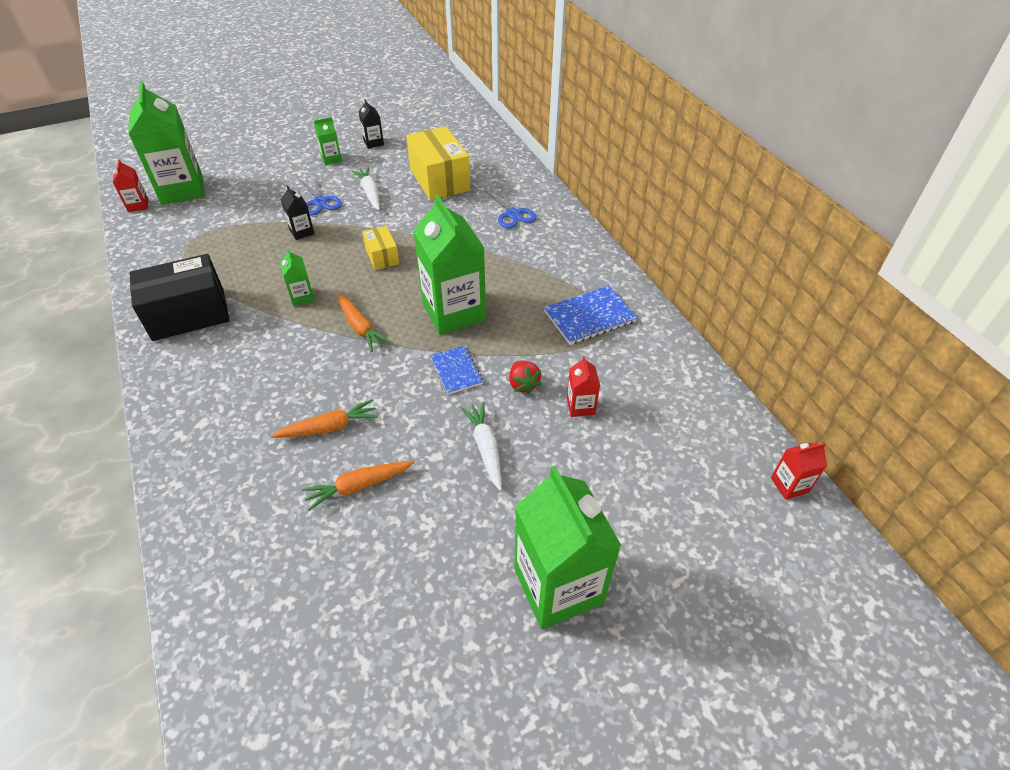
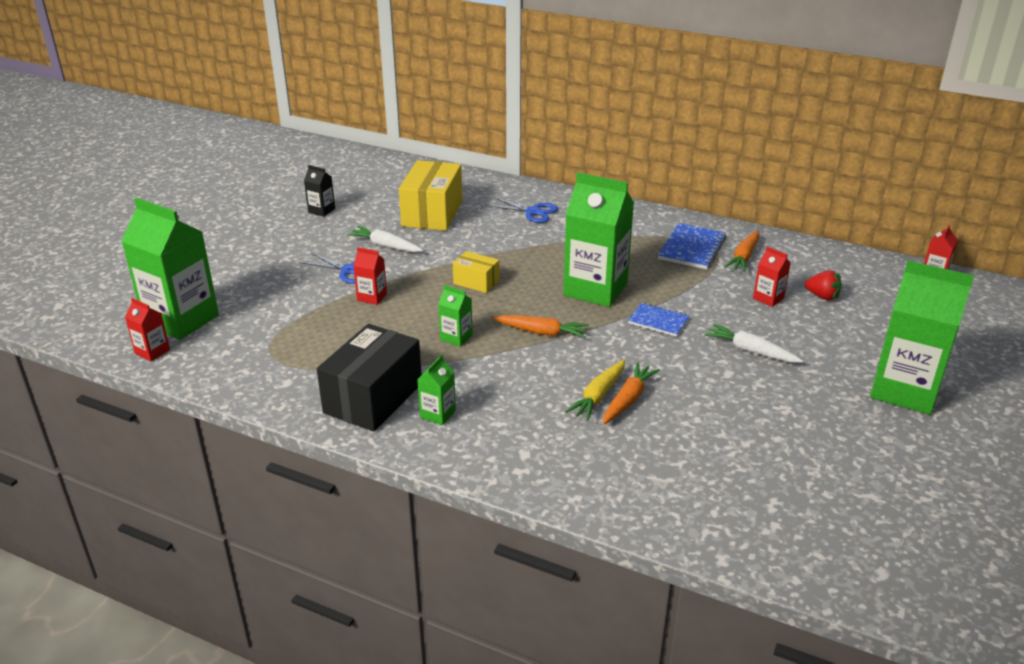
camera: 40 degrees left, 15 degrees down
(302, 232) = (372, 297): black carton -> red carton
(315, 409) = (598, 396): none -> yellow carrot
(331, 159) = (301, 237): green carton -> green carton (438, 414)
(359, 486) = (708, 417): orange carrot -> orange carrot (744, 257)
(439, 180) = (432, 213): yellow box -> yellow box turned 75 degrees clockwise
(523, 384) = (714, 305): red strawberry -> red strawberry (822, 296)

